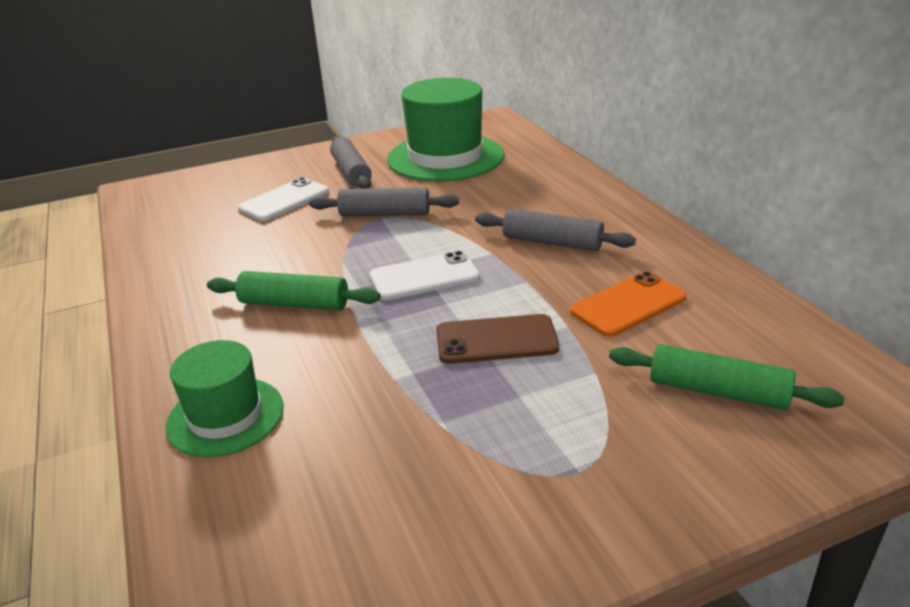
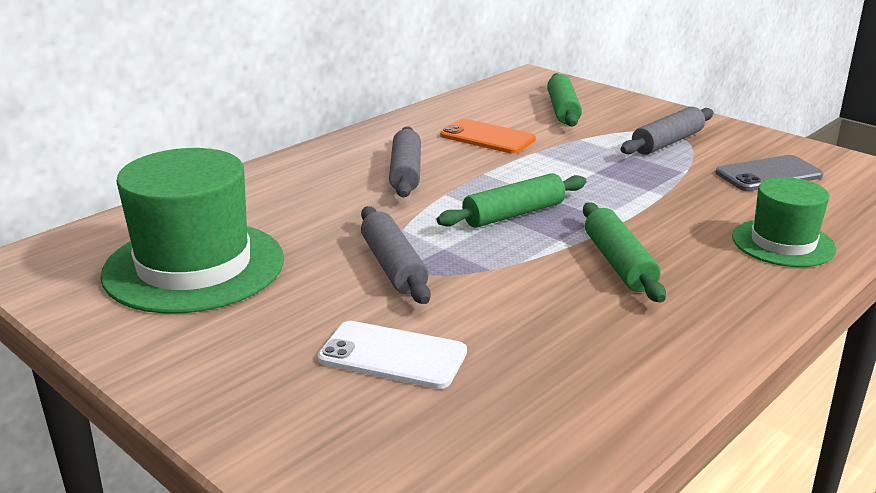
camera: 115 degrees left, 5 degrees down
(351, 172) = (268, 328): grey rolling pin -> grey rolling pin (667, 142)
(378, 501) = (768, 174): none -> grey phone
(424, 277) = (513, 214): white phone -> green rolling pin
(496, 340) = (577, 170): brown phone -> none

